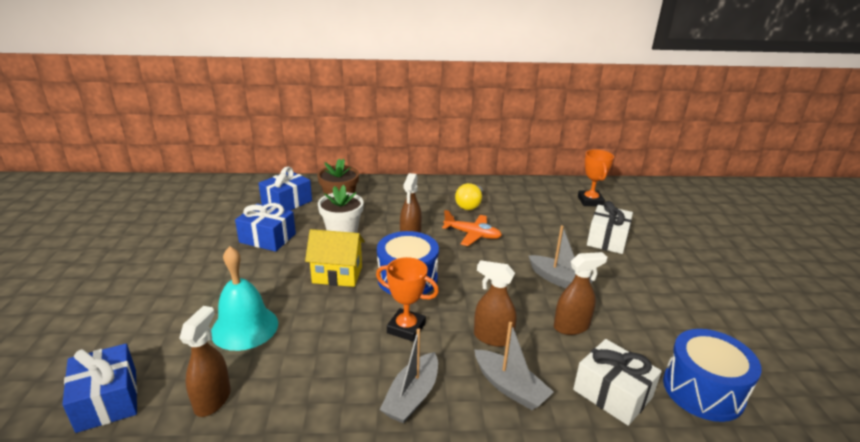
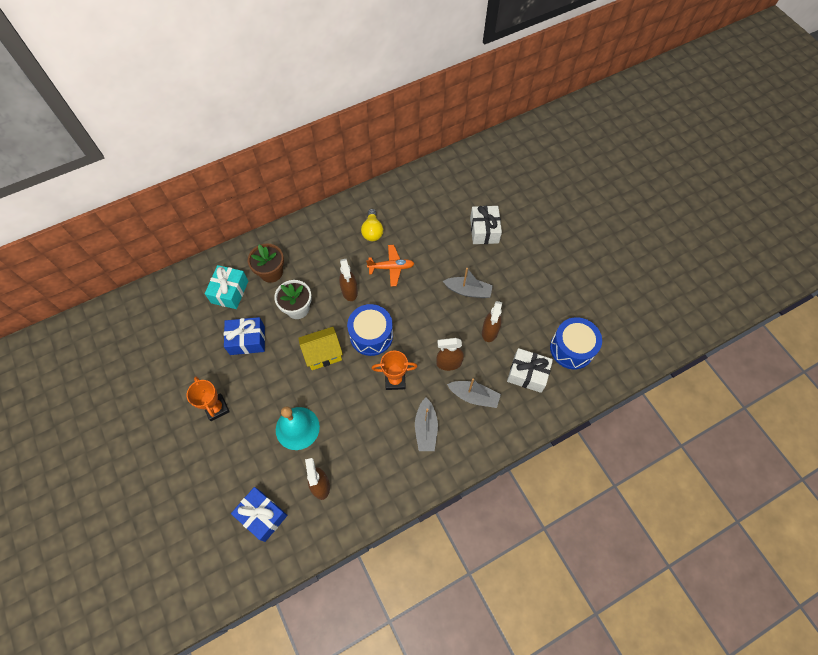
camera: 25 degrees left, 35 degrees up
(287, 202) = (229, 292): blue gift -> turquoise gift
(571, 326) = (489, 331): brown spray bottle -> brown spray bottle turned 150 degrees clockwise
(590, 201) = (458, 185): orange trophy -> orange trophy (216, 408)

